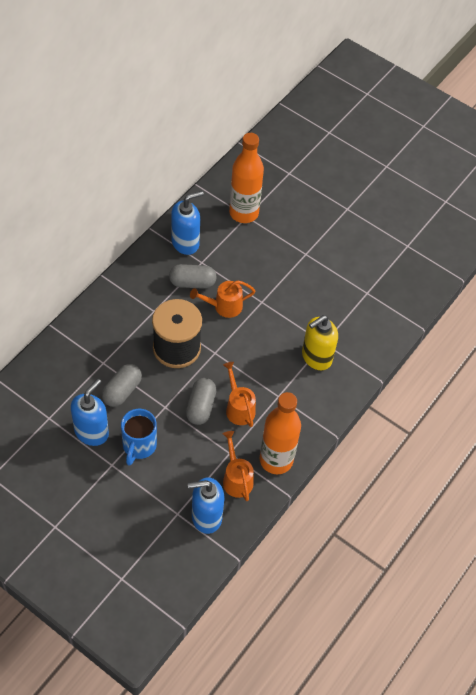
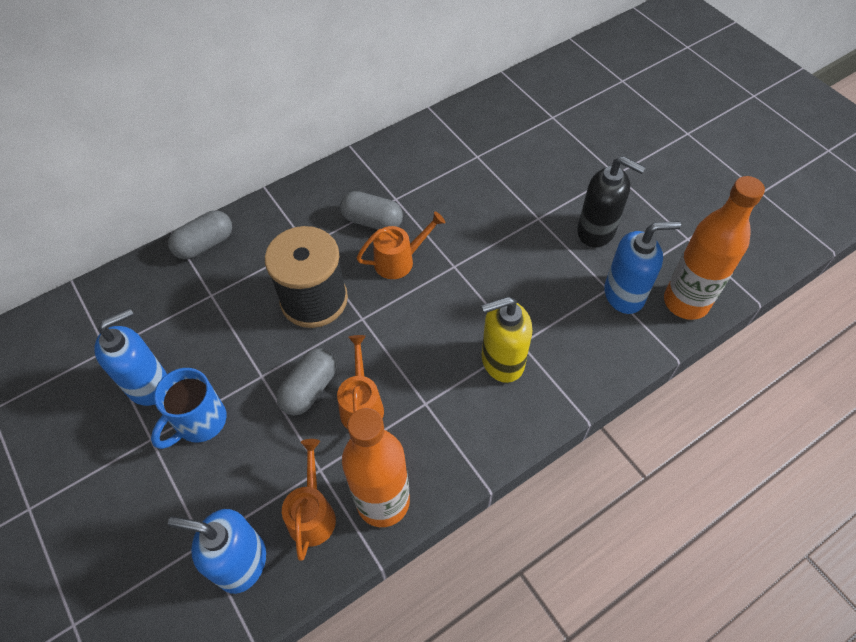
camera: 25 degrees right, 0 degrees up
(122, 391) = (216, 338): grey capsule -> grey capsule (205, 244)
(185, 243) = (385, 171): blue soap dispenser -> blue soap dispenser (624, 294)
(223, 306) = (400, 260): orange watering can -> orange watering can turned 150 degrees clockwise
(244, 213) = (475, 151): orange bottle -> orange bottle (686, 302)
(347, 254) = (596, 231): none -> black soap dispenser

